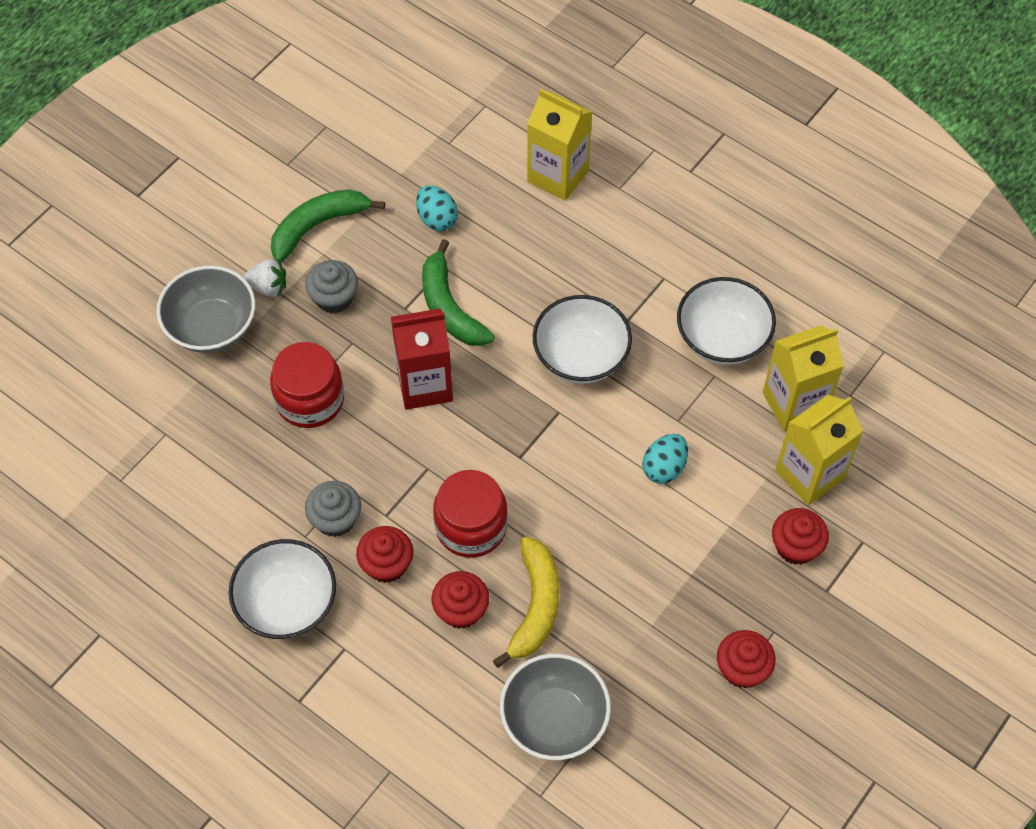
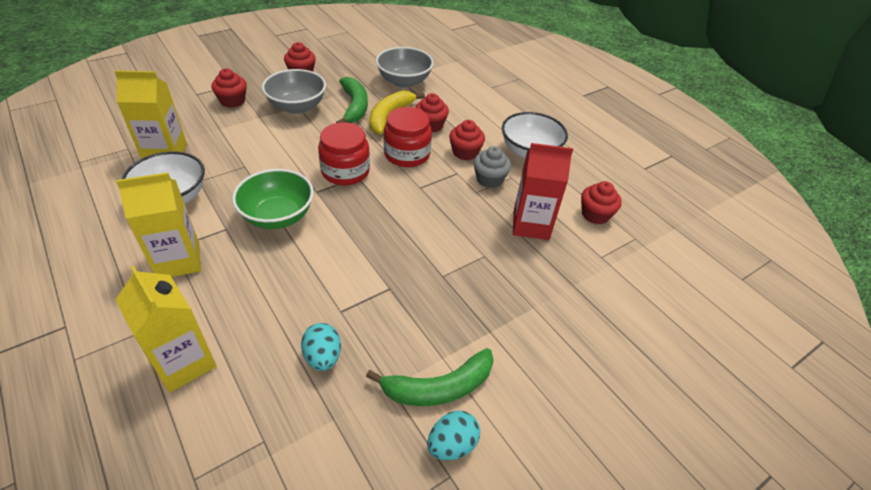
camera: 165 degrees left, 15 degrees down
(176, 504) = (595, 214): none -> red cupcake
(212, 327) = (557, 323): grey bowl -> grey bowl (297, 107)
(268, 287) = (501, 342): white strawberry -> none
(310, 400) = (487, 247): red jar -> red jar (345, 171)
(334, 298) = (445, 314): grey cupcake -> none
(425, 385) = (399, 232): red carton -> red carton (531, 225)
(450, 307) = (353, 277): green banana -> green banana (354, 106)
(581, 357) = (278, 216): white bowl -> green bowl
(664, 468) = (273, 148): turquoise egg -> turquoise egg (452, 445)
(809, 474) = (193, 123): yellow carton -> yellow carton (178, 261)

